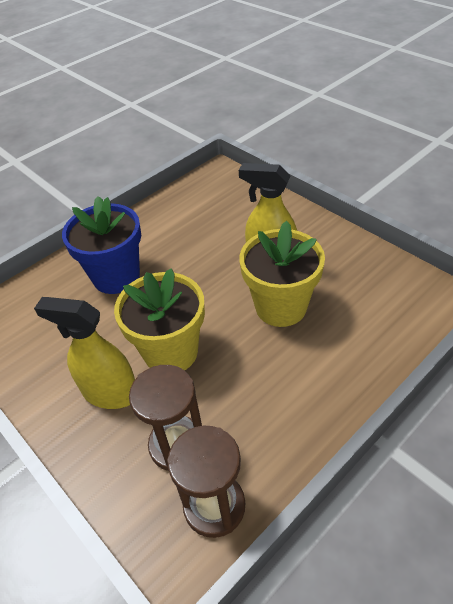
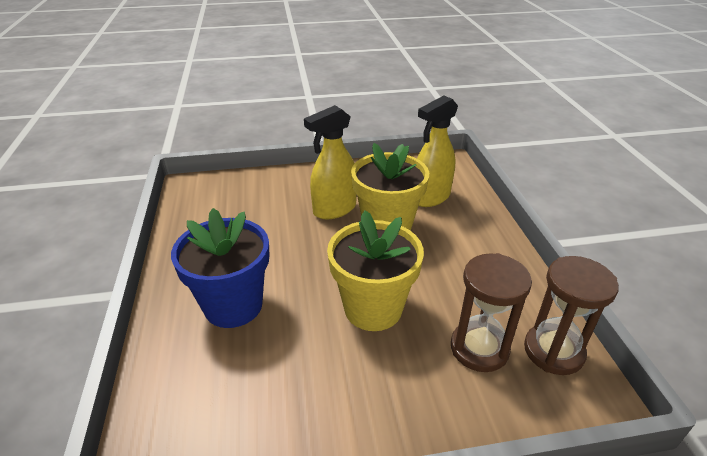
camera: 60 degrees left, 10 degrees down
(110, 393) = (383, 373): yellow spray bottle -> yellow spray bottle (430, 197)

